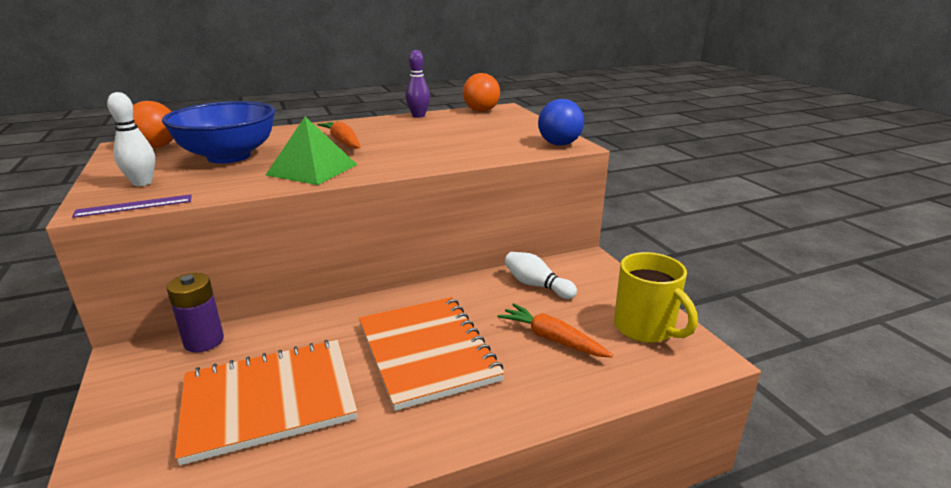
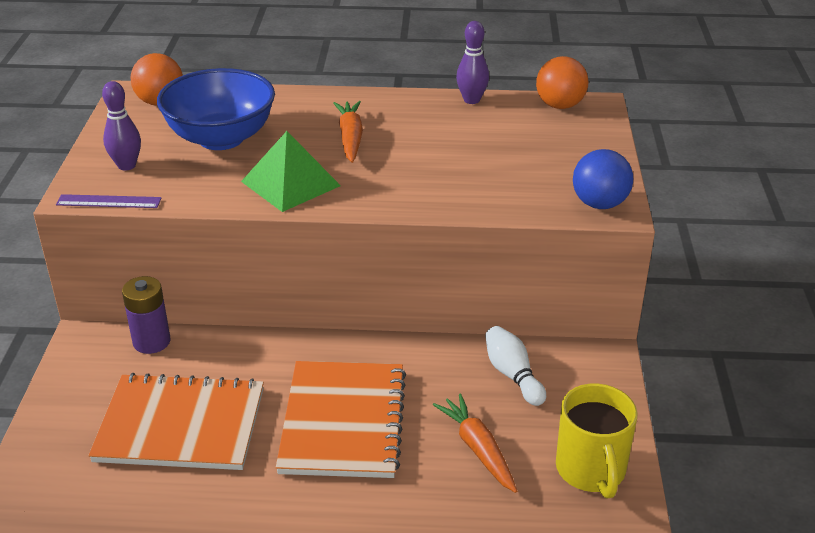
camera: 25 degrees right, 10 degrees up
(142, 183) = (126, 165): white bowling pin -> purple bowling pin

